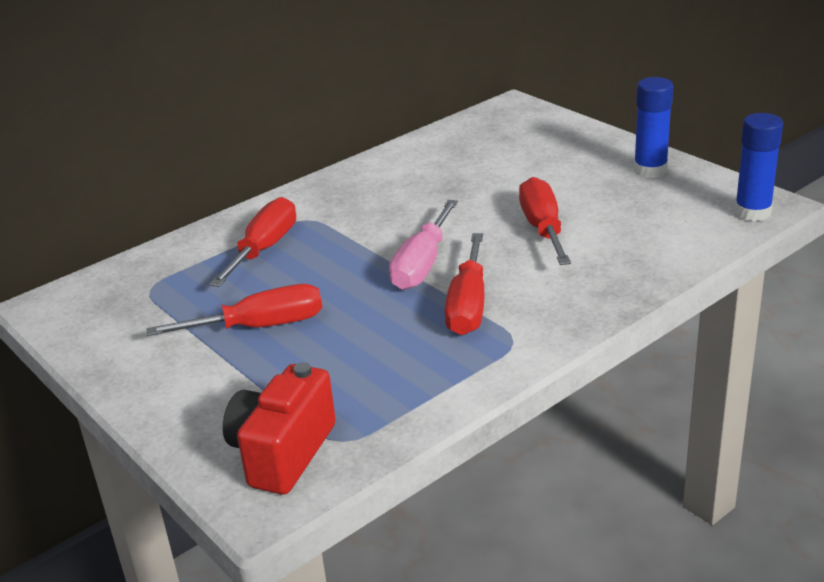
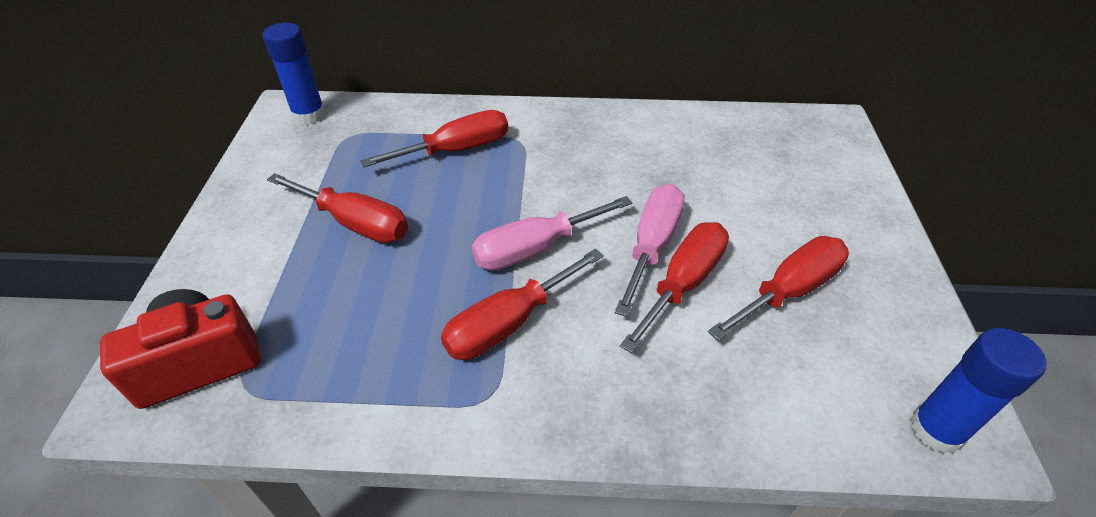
camera: 40 degrees right, 15 degrees up
(495, 222) = (652, 245): none -> pink screwdriver
(606, 198) = (789, 291): none -> red screwdriver
(650, 170) = (882, 286): blue glue stick -> blue glue stick (309, 114)

